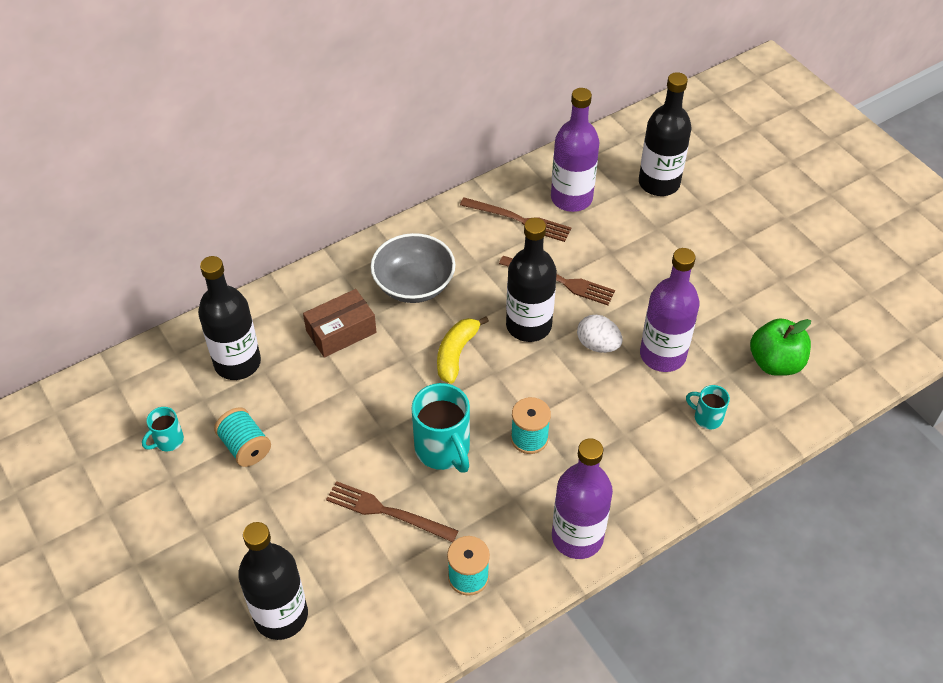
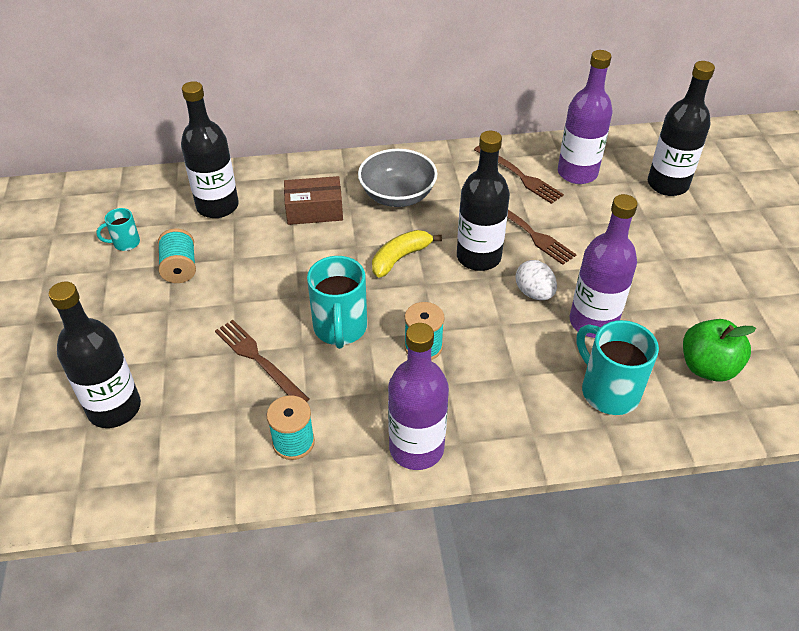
camera: 25 degrees right, 5 degrees down
(707, 417) = (608, 391): turquoise mug -> turquoise mug, size x1.90

